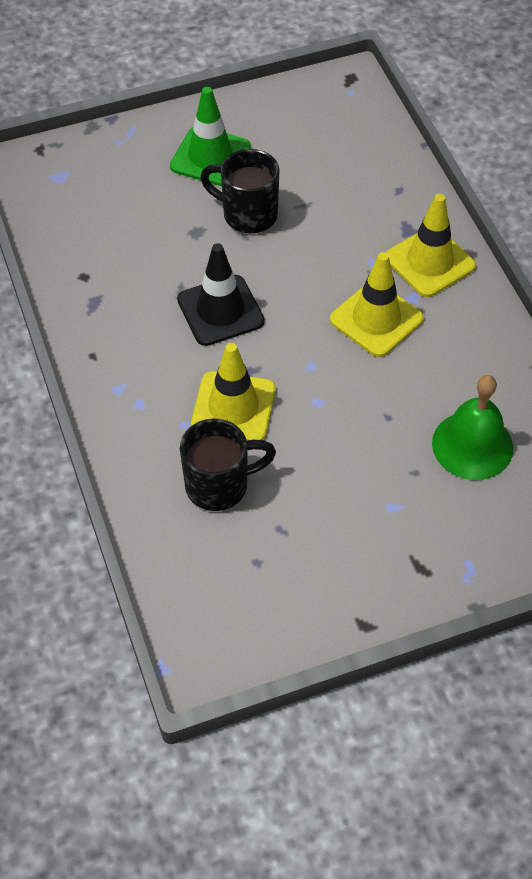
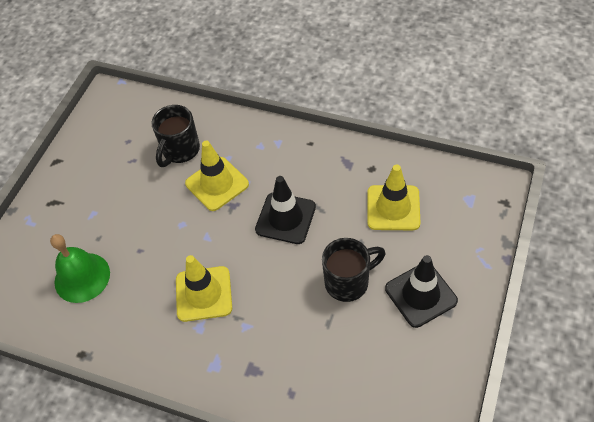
camera: 135 degrees right, 0 degrees up
(210, 157) = (420, 294): green traffic cone -> black traffic cone
(429, 262) = (215, 360): yellow traffic cone -> yellow traffic cone (393, 208)

